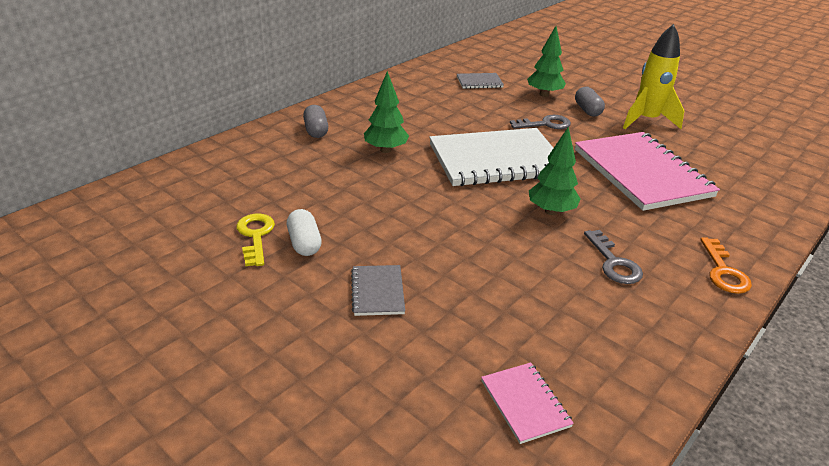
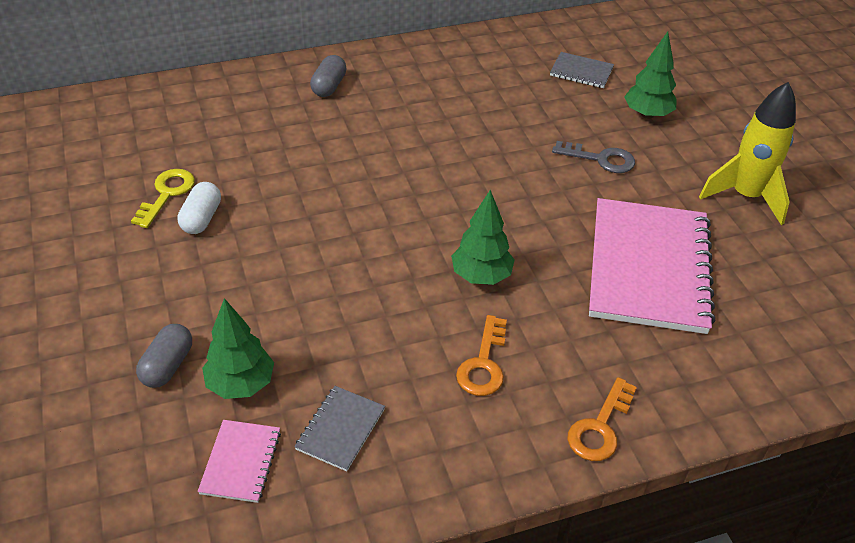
camera: 30 degrees right, 10 degrees up
(377, 292) = (219, 296): grey notebook -> grey notebook (340, 429)
(386, 150) = (378, 135): green tree -> green tree (241, 384)
(496, 160) = (487, 189): white notebook -> none
(587, 110) = (680, 156): grey capsule -> grey capsule (167, 366)
(613, 263) = (483, 364): grey key -> orange key

